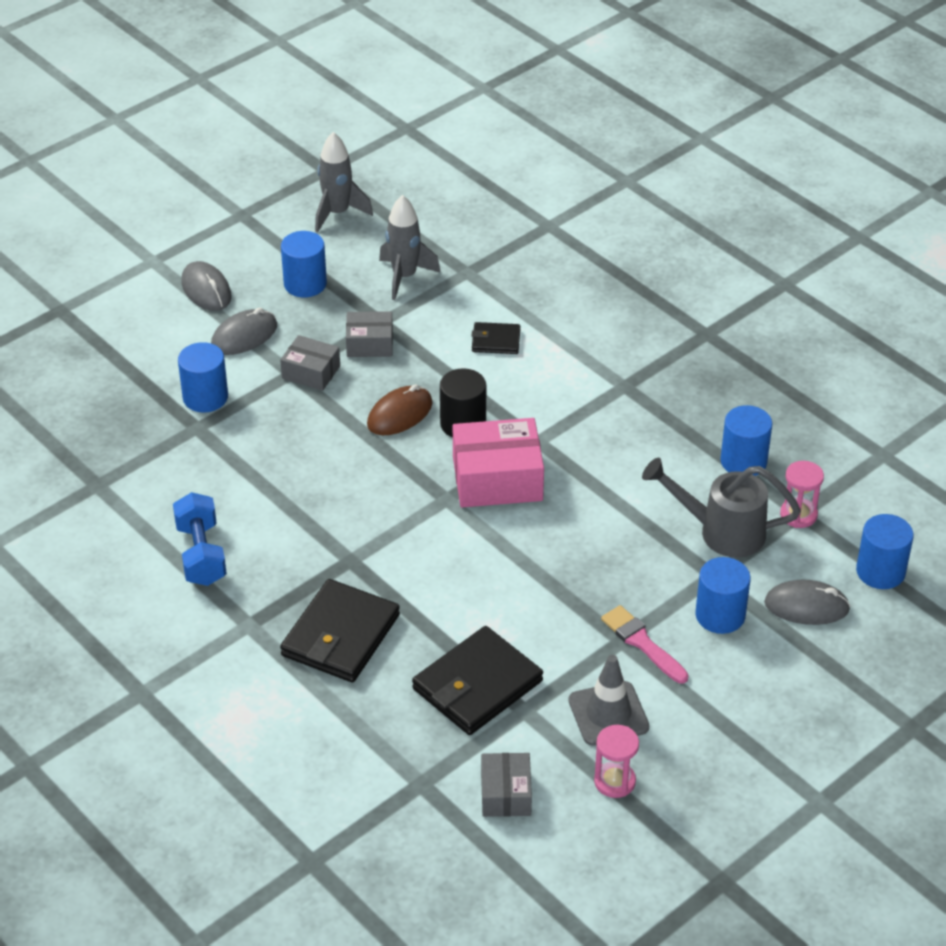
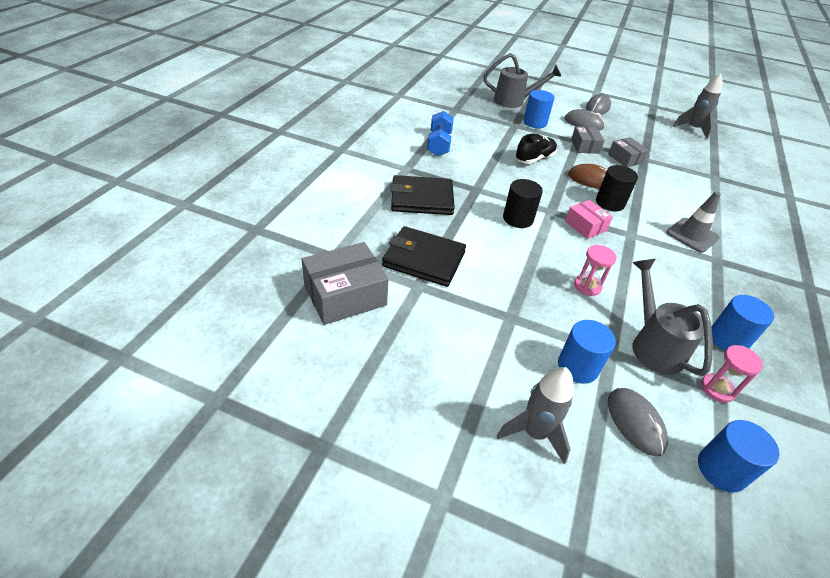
camera: 60 degrees right, 0 degrees up
(118, 389) = (514, 101): none -> grey watering can
(201, 554) = (439, 144): blue dumbbell -> blue dumbbell turned 45 degrees counterclockwise
(305, 284) = (637, 131): blue cylinder -> none
(310, 452) = (534, 159): none -> black shoe
(404, 277) = (682, 158): grey rocket -> grey rocket (534, 433)
(445, 544) = (518, 219): none -> black cylinder
(496, 341) = (682, 199): black wallet -> none
(497, 479) = (585, 226): pink box -> pink box, size x0.58
(505, 794) = (345, 295): grey box -> grey box, size x1.71
(608, 714) = (442, 328): grey traffic cone -> grey traffic cone (692, 235)
(614, 781) = (385, 348): pink hourglass -> pink hourglass (587, 286)
(642, 643) = (517, 329): pink brush -> none

